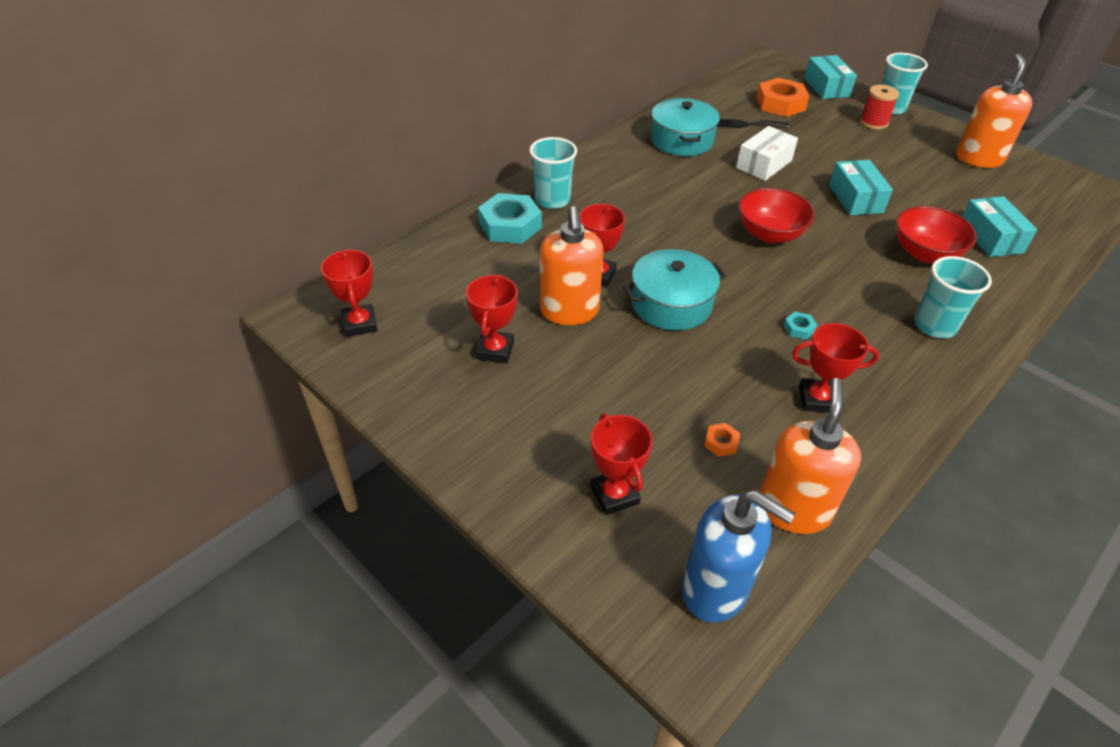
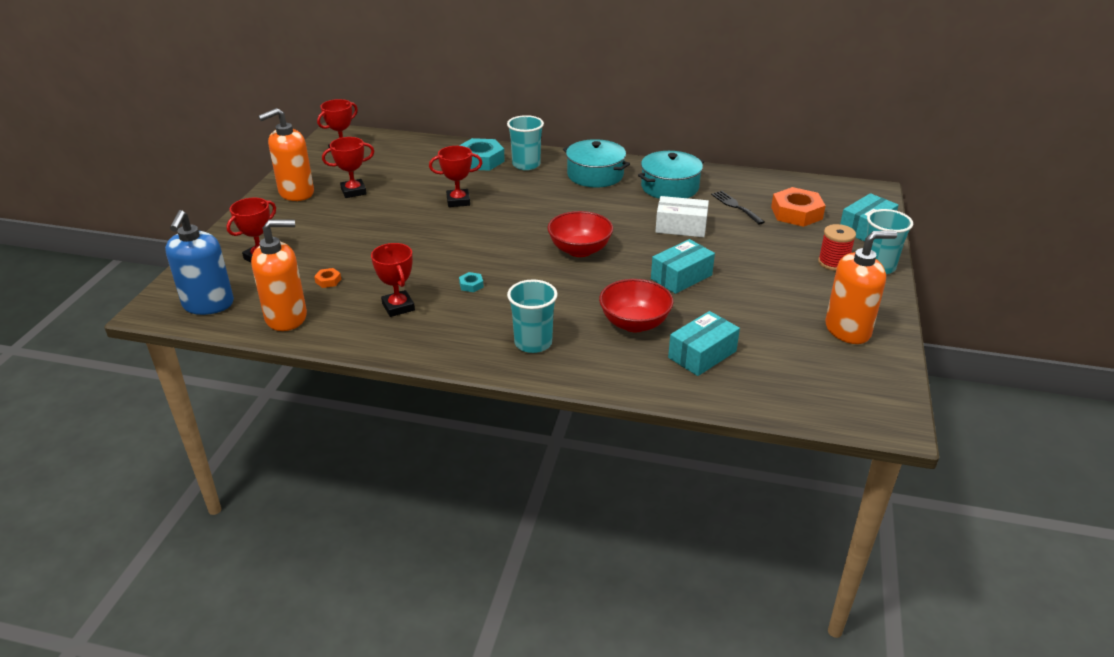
camera: 60 degrees right, 10 degrees down
(569, 311) = (411, 202): orange soap dispenser -> orange soap dispenser (296, 193)
(671, 304) = (452, 233): turquoise pot -> turquoise pot (595, 175)

